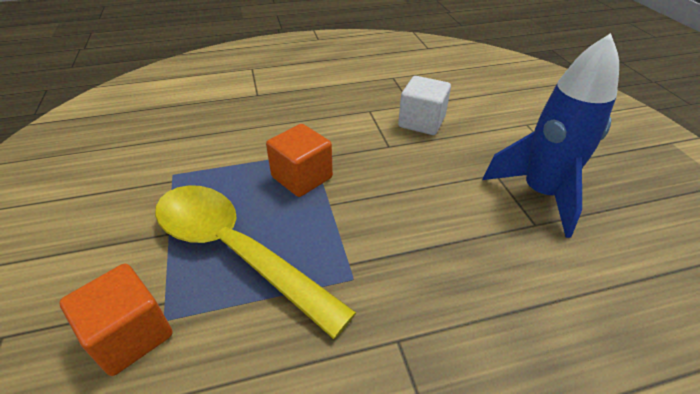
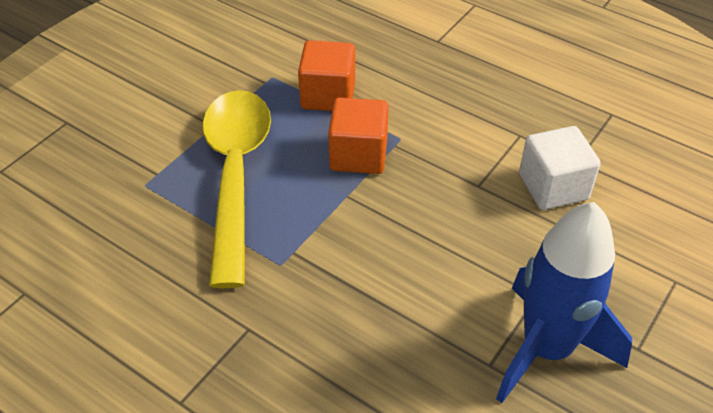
camera: 50 degrees right, 5 degrees up
(131, 335) = (119, 178): orange cube -> orange cube (328, 95)

